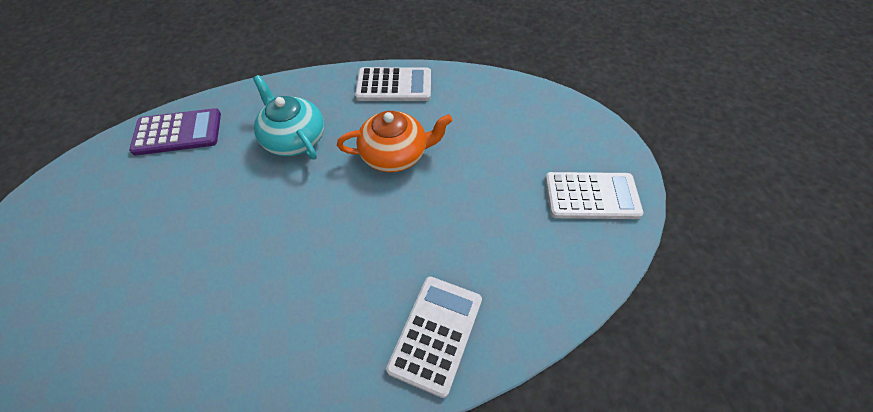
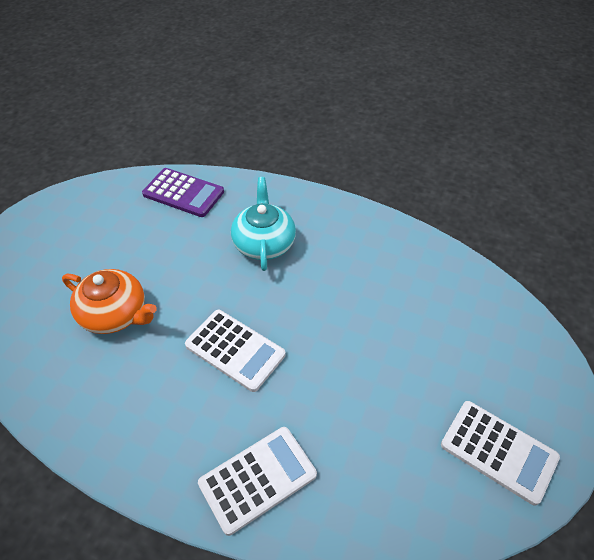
camera: 35 degrees right, 5 degrees down
(394, 85) = (382, 237): white calculator -> white calculator (235, 350)
(395, 154) = (337, 302): orange teapot -> orange teapot (115, 314)

